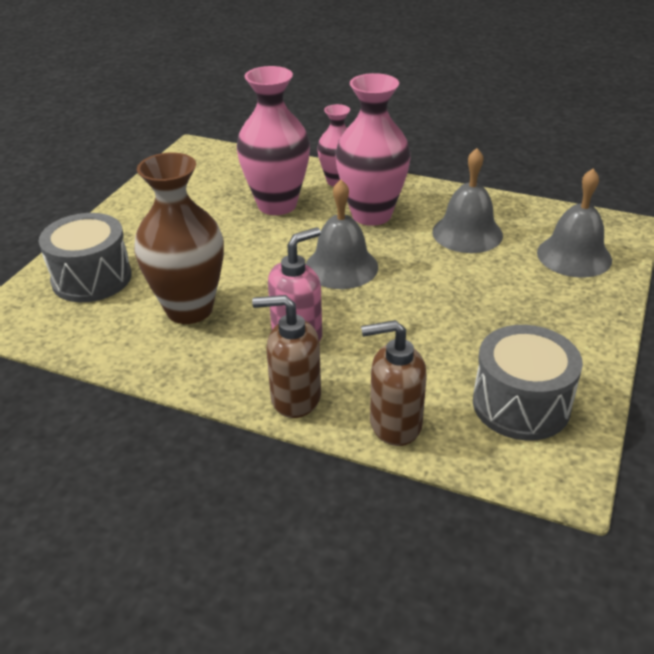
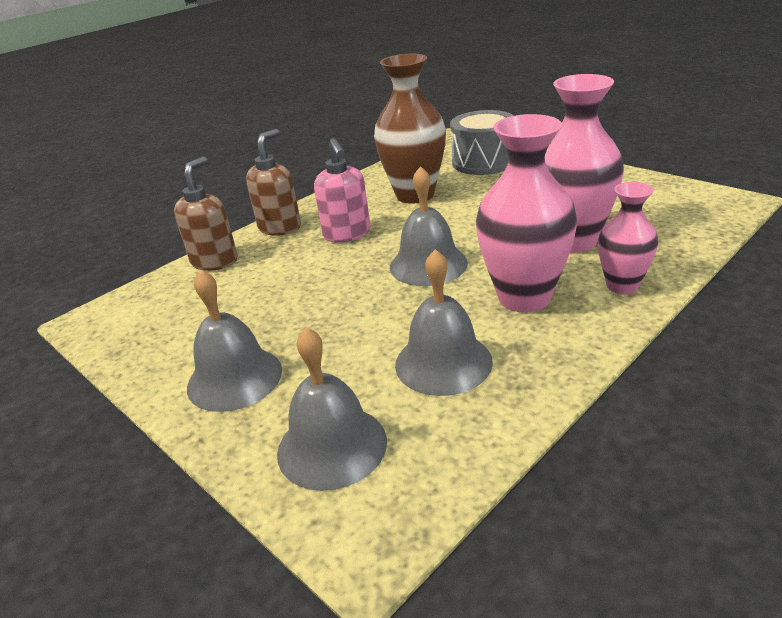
camera: 115 degrees right, 5 degrees down
(521, 404) = (167, 322): grey drum -> none
(554, 322) = (234, 378): none -> grey bell

